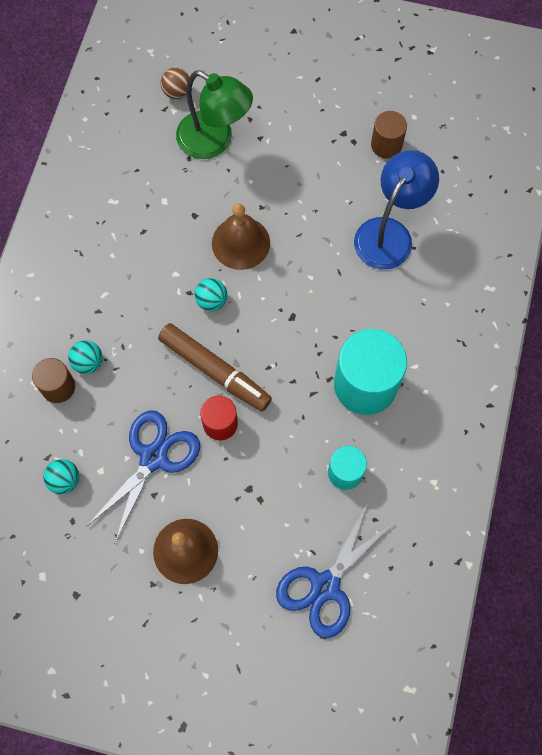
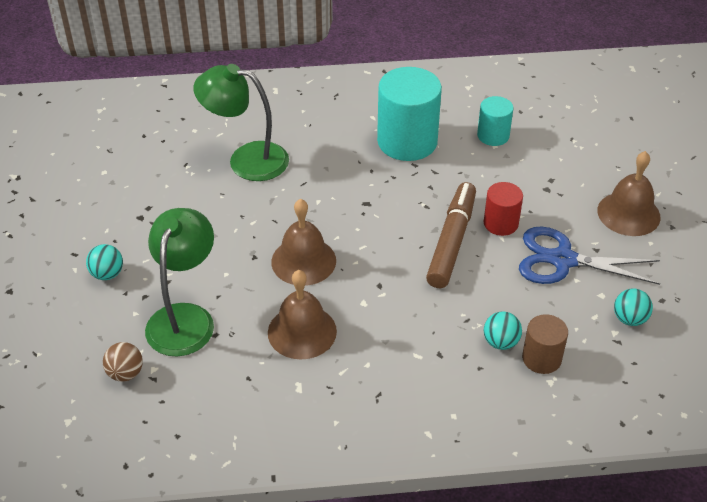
camera: 110 degrees left, 25 degrees down
(164, 219) = (302, 331): none -> brown bell
(211, 301) = (379, 265): turquoise ball -> turquoise ball (107, 274)
(325, 586) = (593, 125): blue scissors -> none
(386, 145) = (145, 183): brown cylinder -> none
(389, 233) = (246, 159): blue lamp -> green lamp

